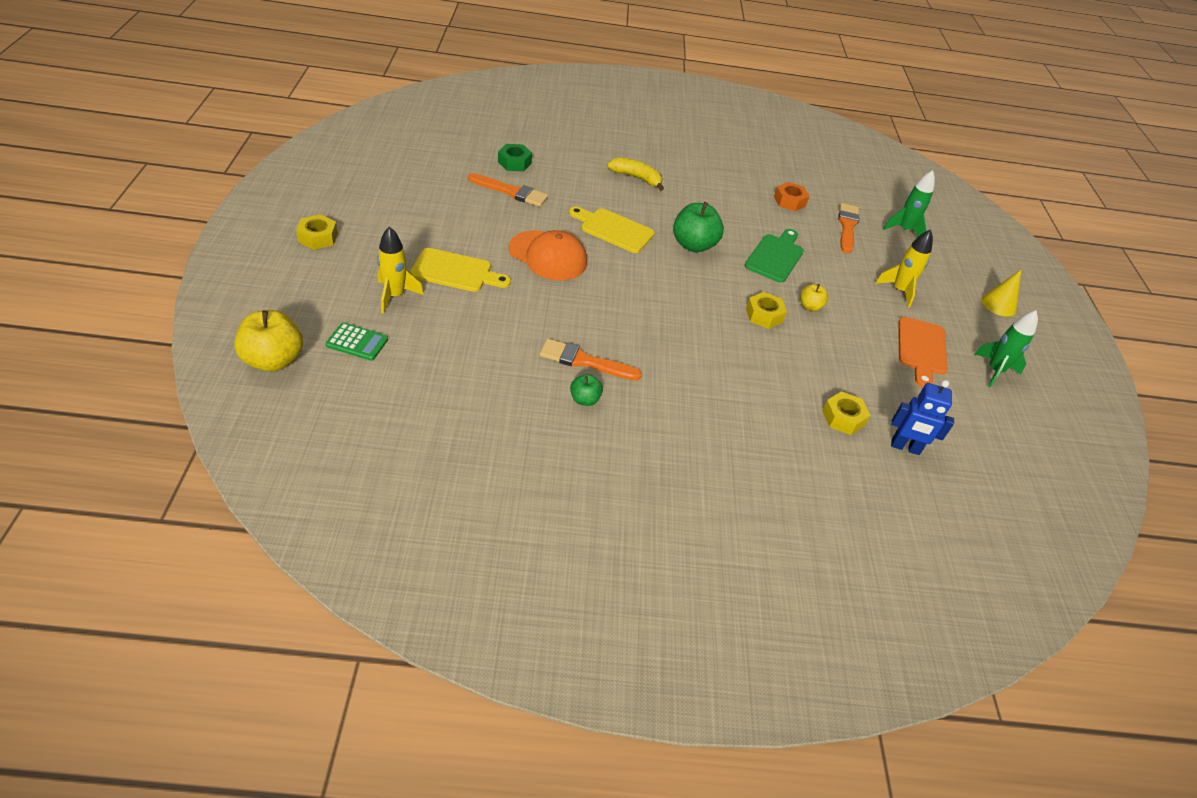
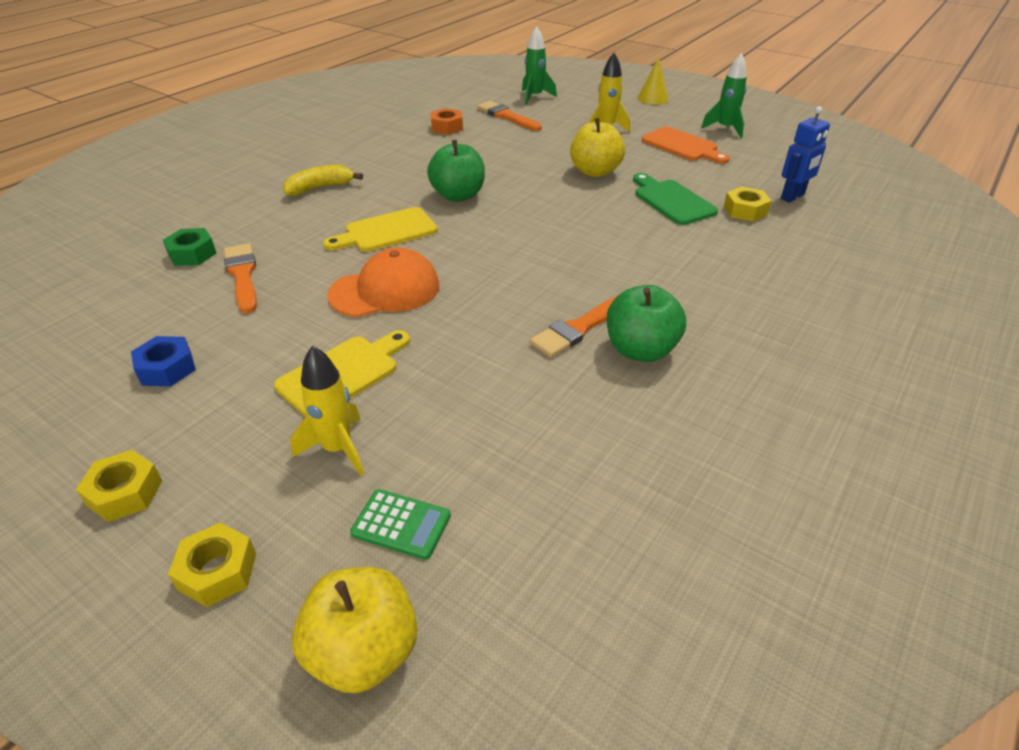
camera: 50 degrees left, 5 degrees down
(357, 342) = (401, 524): green calculator -> green calculator turned 60 degrees clockwise
(410, 205) = (167, 368): none -> blue nut
(511, 192) = (242, 275): orange brush -> orange brush turned 75 degrees counterclockwise
(584, 399) = (640, 350): green apple -> green apple, size x1.89
(764, 315) = (589, 197): yellow nut -> yellow nut (217, 571)
(775, 256) = (514, 162): green cutting board -> green cutting board (672, 201)
(810, 306) = (595, 172): yellow apple -> yellow apple, size x1.89

